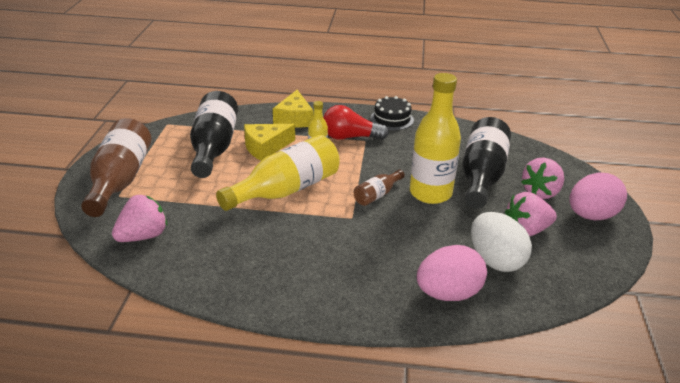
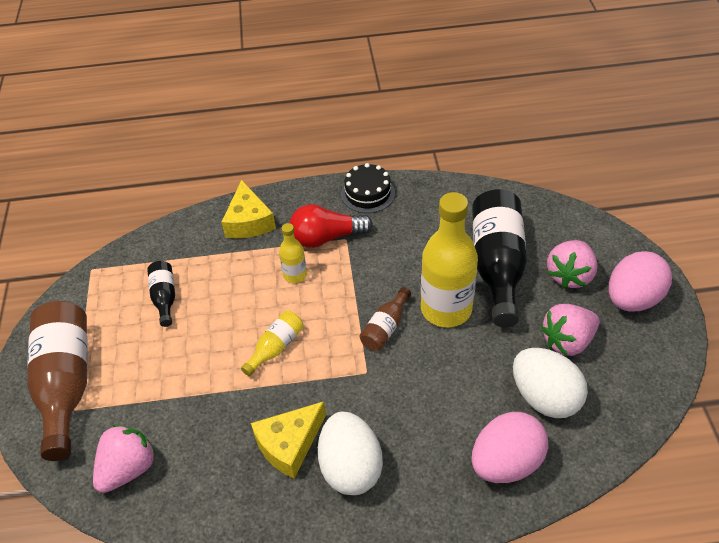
camera: 10 degrees left, 15 degrees up
(213, 148) = (164, 298): black bottle -> black bottle, size x0.48
(265, 147) = (228, 281): yellow cheese -> yellow cheese (289, 444)
(285, 190) = (275, 348): yellow bottle -> yellow bottle, size x0.48
(317, 270) = (350, 467): none -> white egg

